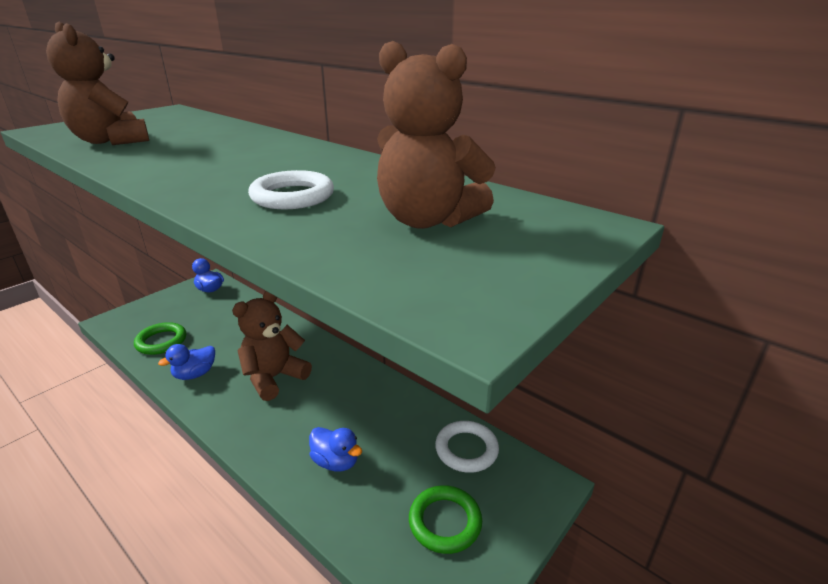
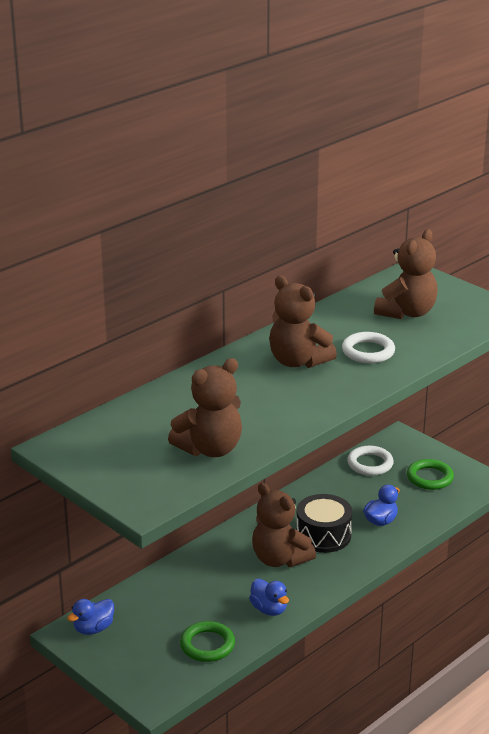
camera: 85 degrees left, 0 degrees up
(277, 165) = (298, 361): none -> brown teddy bear
(311, 409) = (323, 535): none -> black drum

